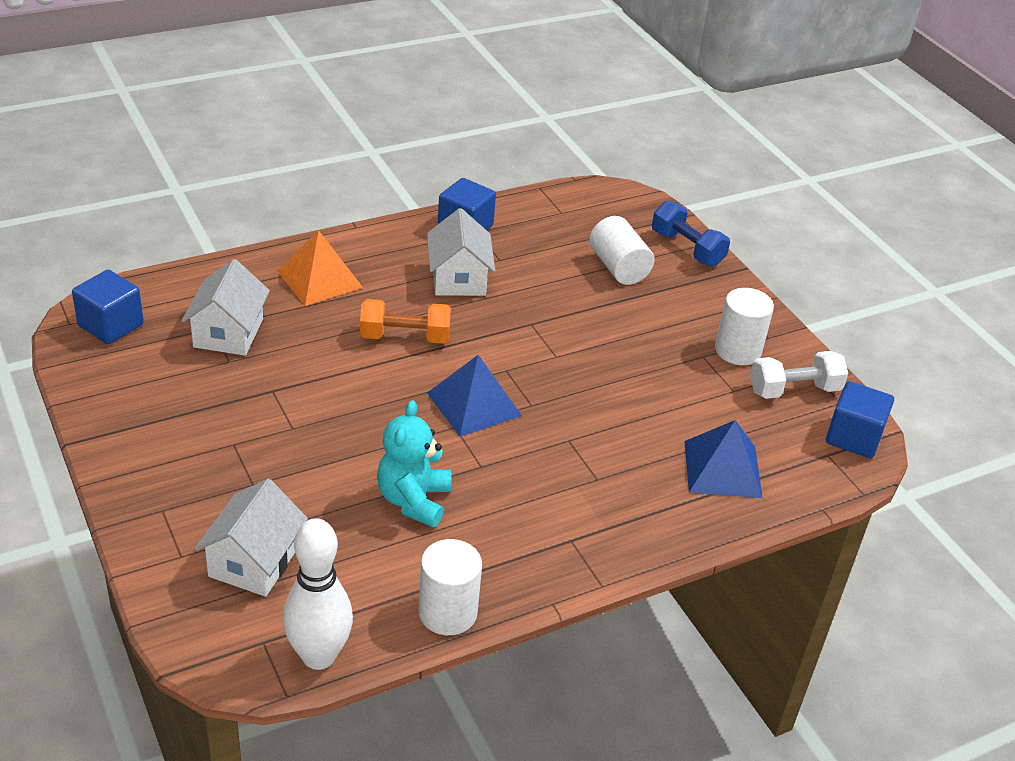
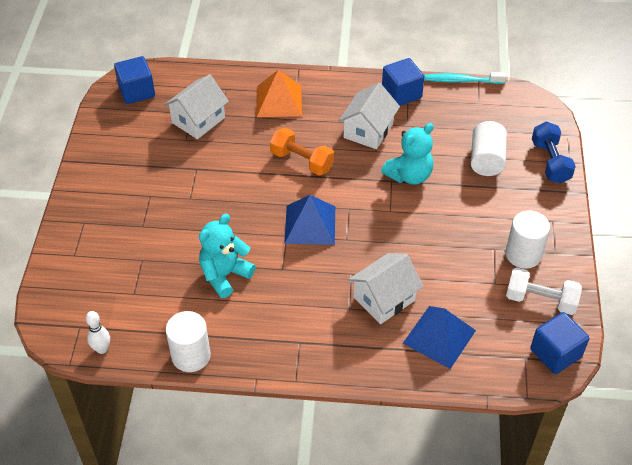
camera: 35 degrees right, 10 degrees up
(254, 562) = (108, 275): white house -> white house (384, 299)
(319, 656) = (102, 349): white bowling pin -> white bowling pin, size x0.52
(523, 195) = (461, 81): none -> turquoise toothbrush
(547, 311) = (409, 175): none -> turquoise teddy bear

